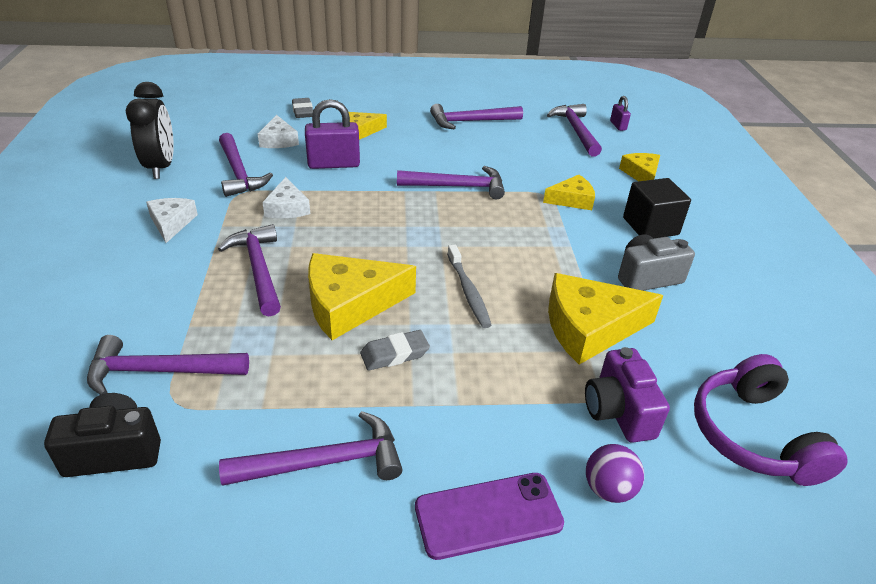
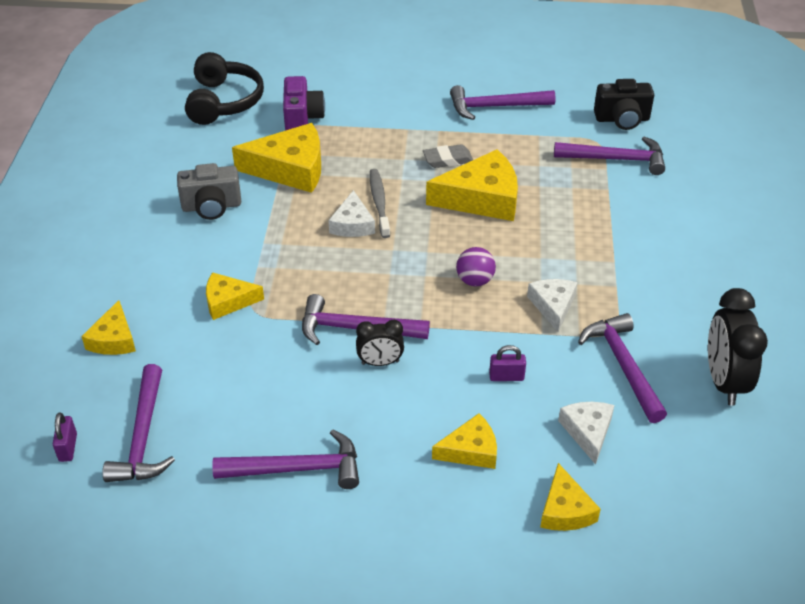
camera: 170 degrees left, 5 degrees up
(171, 223) = (669, 291): white cheese -> white cheese (352, 224)
(258, 269) = (566, 234): purple hammer -> none
(303, 111) = (565, 510): grey eraser -> yellow cheese
(334, 164) = (506, 376): purple padlock -> purple padlock, size x0.52
(432, 168) = (380, 362): none -> black clock
(488, 515) = (404, 81): purple phone -> none
(608, 489) = (331, 86): purple ball -> purple ball (475, 280)
(650, 226) = (164, 261): black cube -> none
(753, 435) = (224, 102): purple headphones -> black headphones

